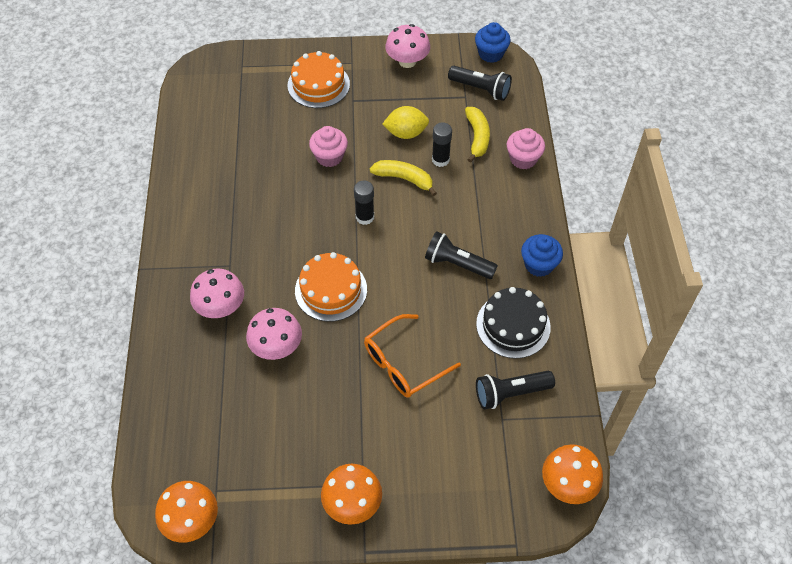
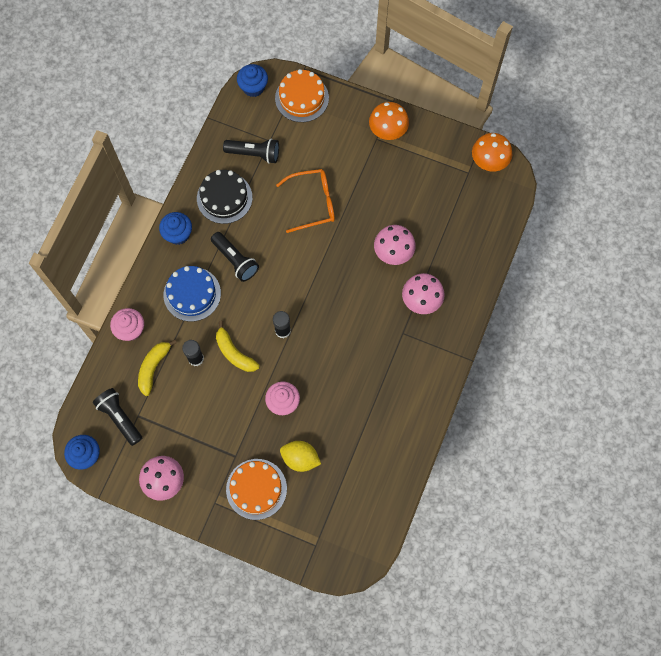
camera: 155 degrees left, 15 degrees up
(331, 290) = (336, 279): orange cake -> orange cake (302, 98)
(406, 133) = (209, 399): yellow lemon -> yellow lemon (300, 458)
(483, 213) = (192, 294): none -> blue cake
(568, 484) = (253, 87): orange mushroom -> blue cupcake

